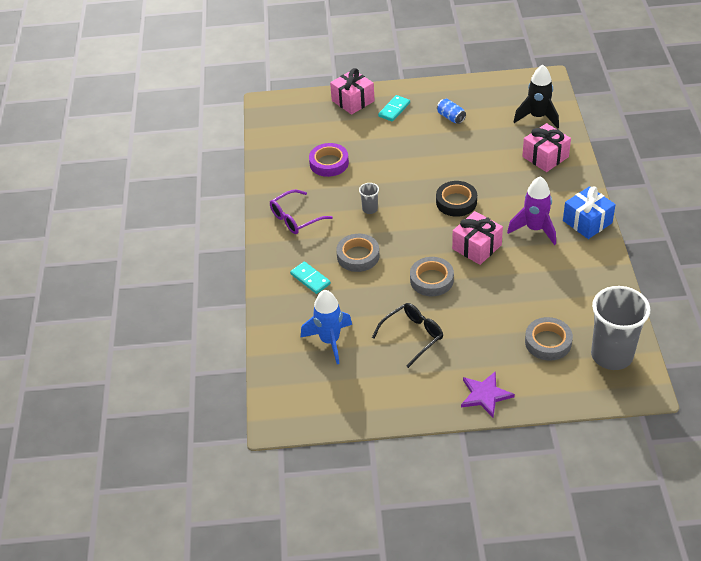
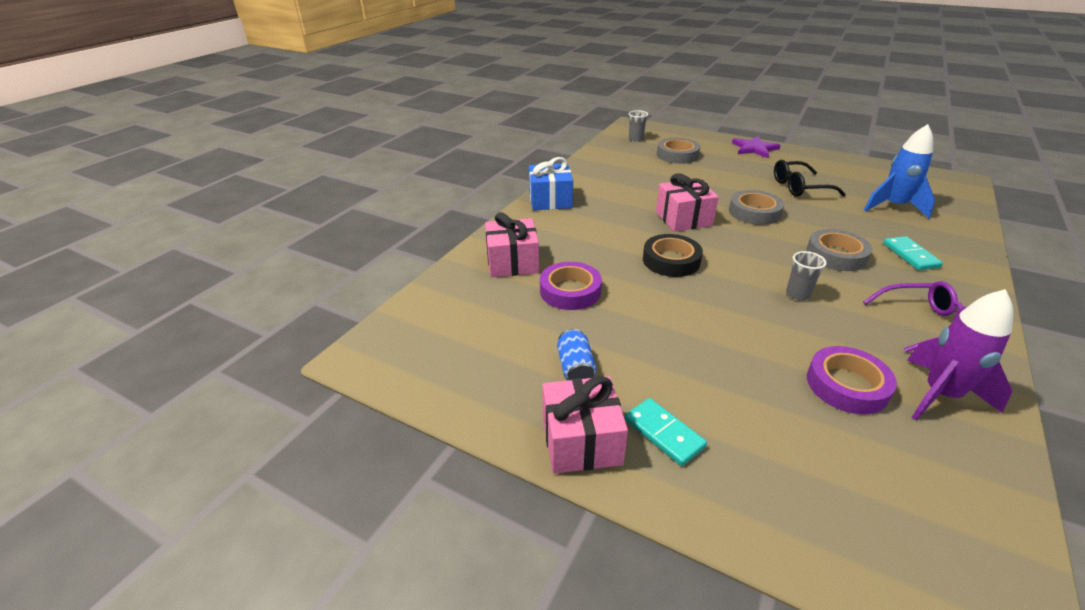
camera: 150 degrees left, 10 degrees down
(353, 101) = (743, 505): pink gift -> pink gift (581, 441)
(394, 110) = (664, 433): turquoise domino -> turquoise domino turned 75 degrees clockwise
(493, 153) = (570, 291): none -> purple tape
(535, 229) = (607, 211): purple rocket -> purple rocket (940, 395)
(537, 117) = (455, 309): black rocket -> none
(612, 355) = (636, 139): grey cup -> grey cup, size x0.42

